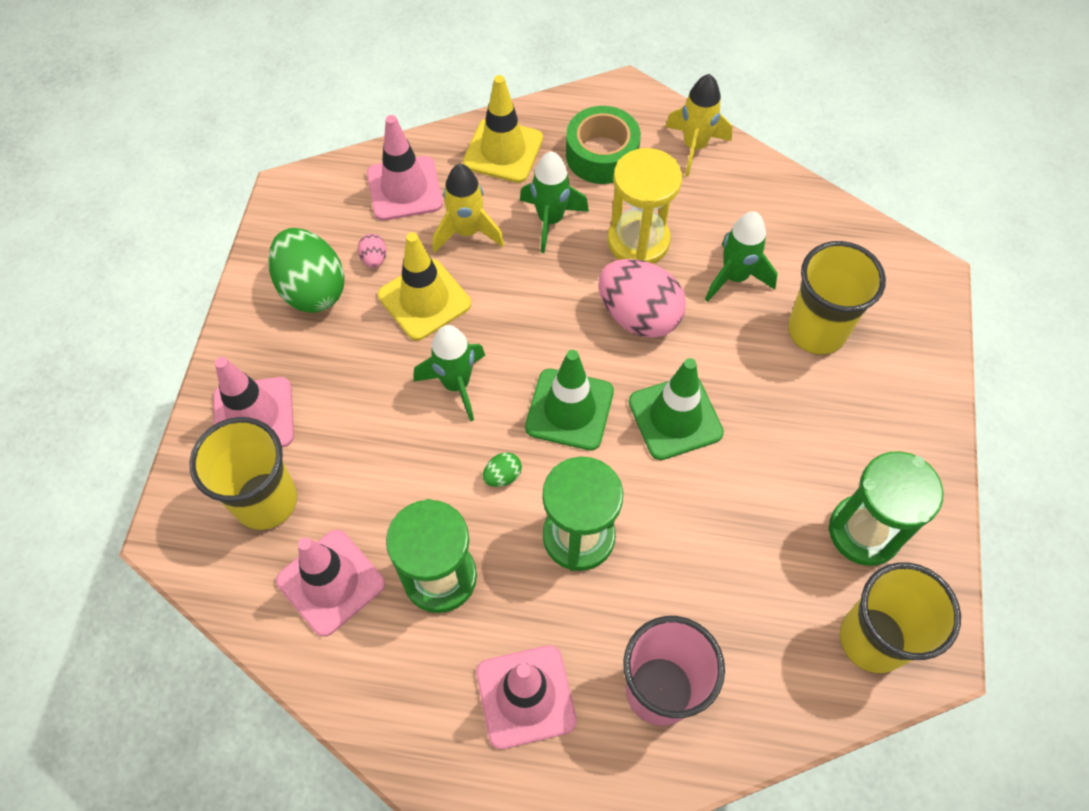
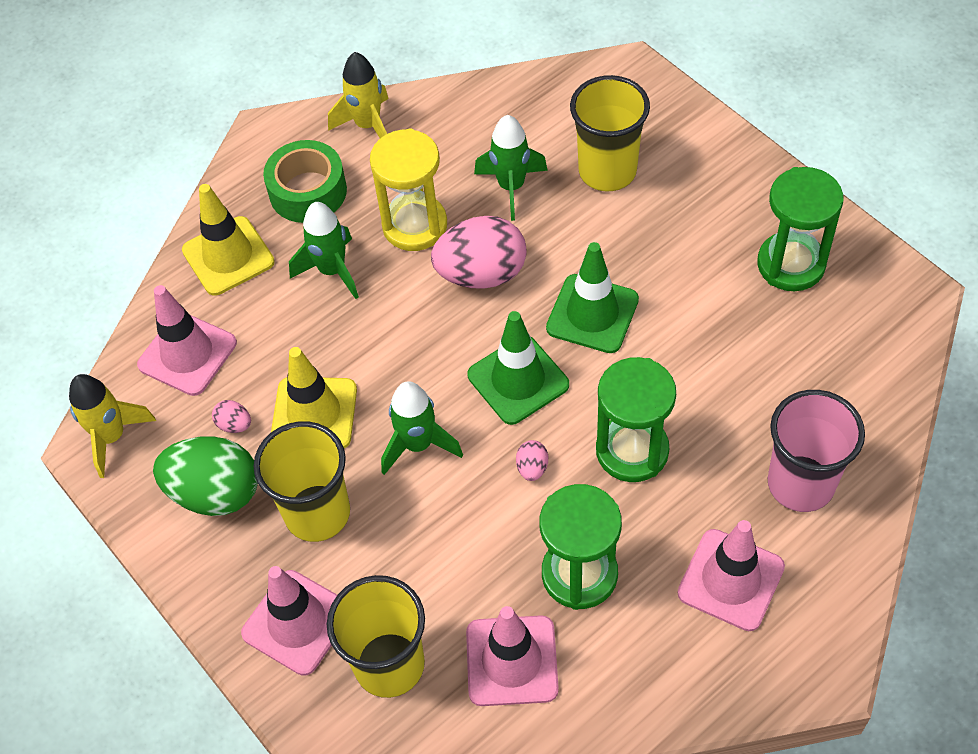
camera: 45 degrees left, 5 degrees down
(467, 232) = (281, 337): yellow rocket -> yellow rocket (112, 437)
(502, 476) = (532, 468): green egg -> pink egg
(873, 639) = (874, 321): yellow cup -> yellow cup (317, 513)

